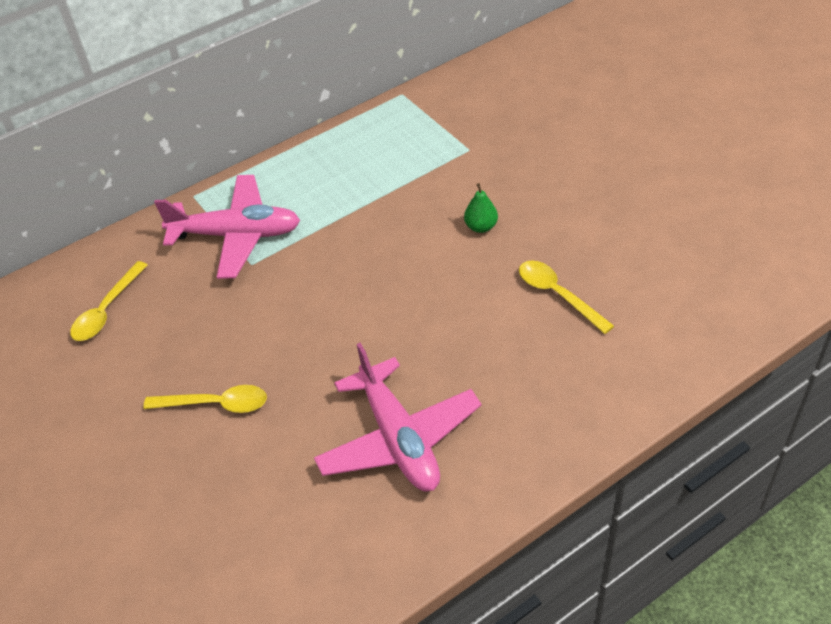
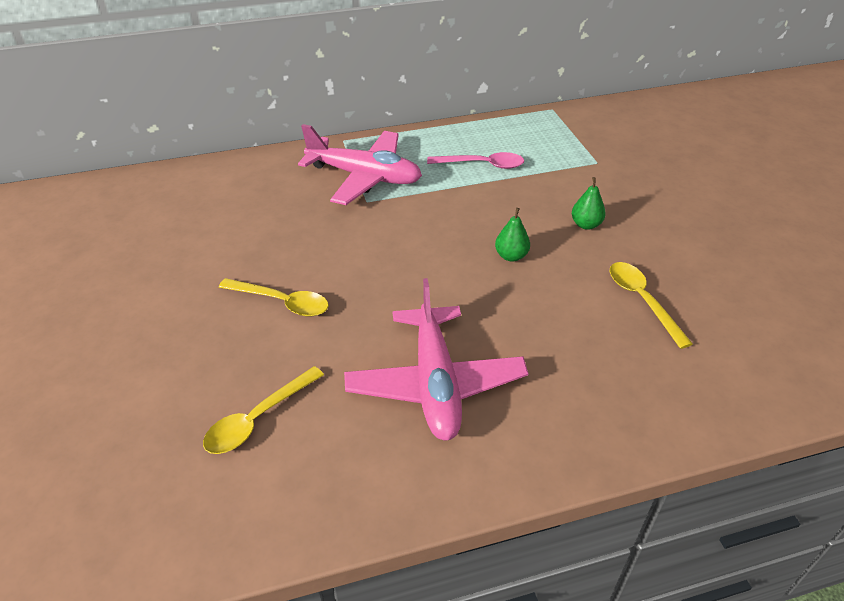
camera: 15 degrees right, 5 degrees down
(106, 310) = (230, 204): yellow spoon -> yellow spoon (257, 419)
(354, 185) = (482, 165): none -> pink spoon
(421, 284) = (511, 256): none -> green pear

